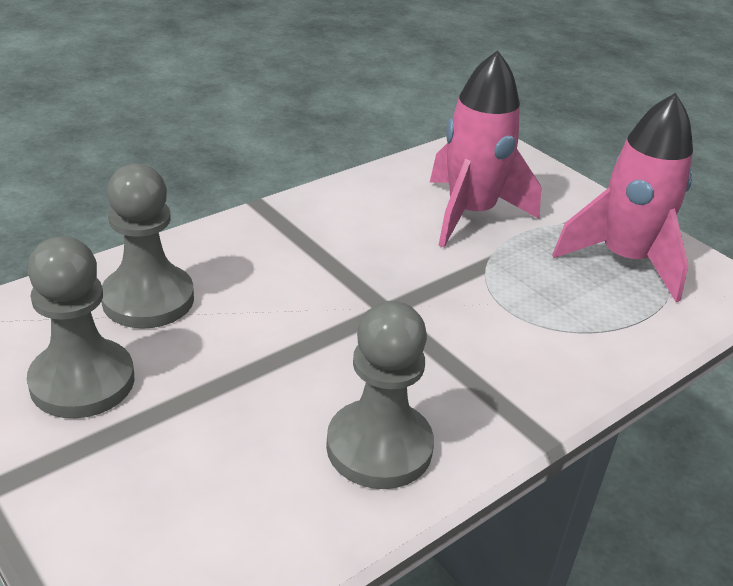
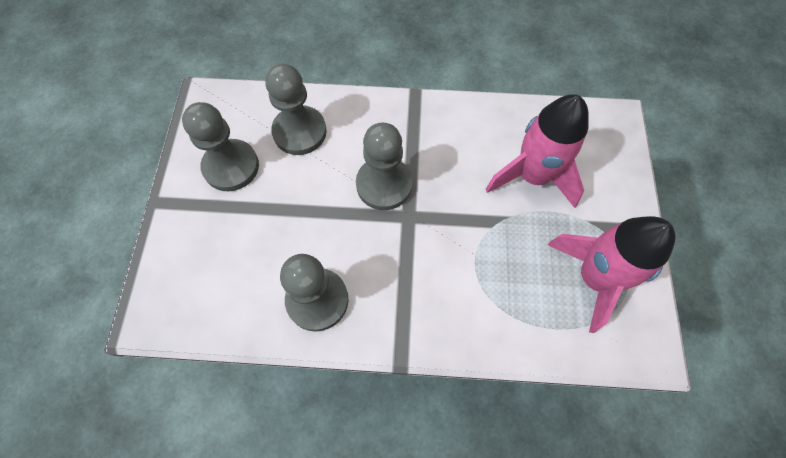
camera: 45 degrees right, 30 degrees up
(323, 295) = (384, 185): none -> grey pawn

